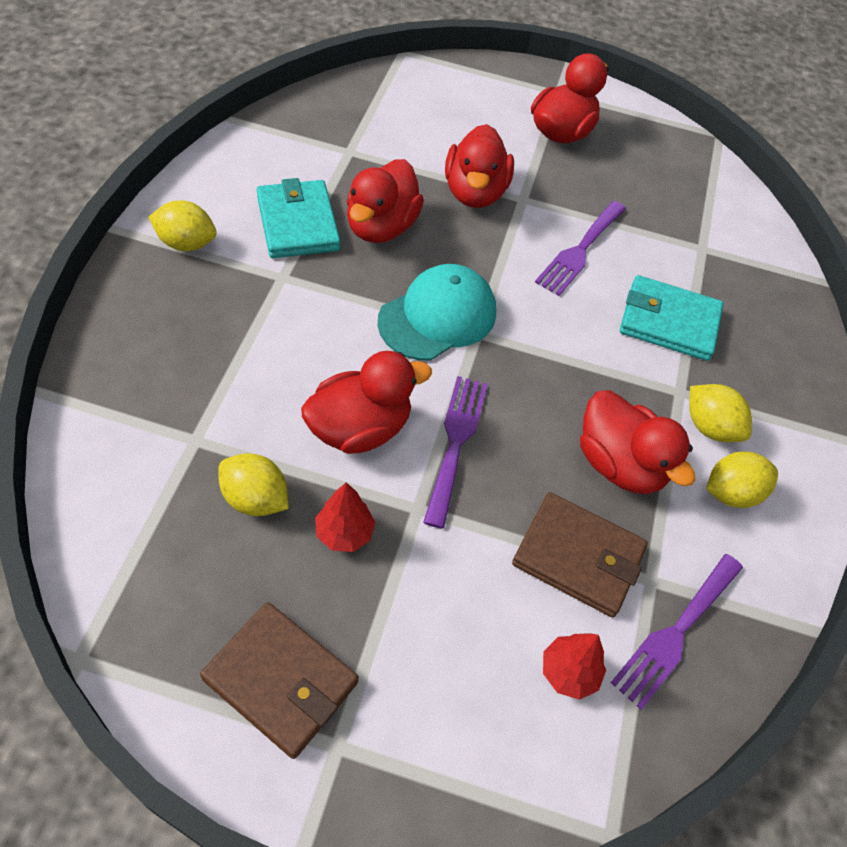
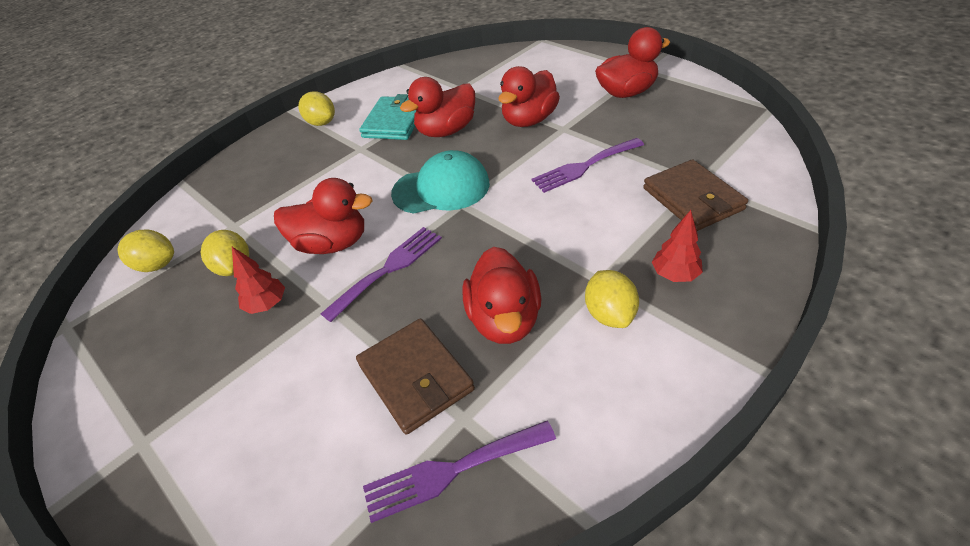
camera: 40 degrees right, 10 degrees down
(281, 680) = (149, 383): brown wallet -> brown wallet (692, 199)
(568, 672) = (337, 463): red tree -> red tree (674, 275)
(669, 322) = (627, 228): turquoise wallet -> none
(731, 492) = (592, 372): yellow lemon -> yellow lemon (157, 265)

